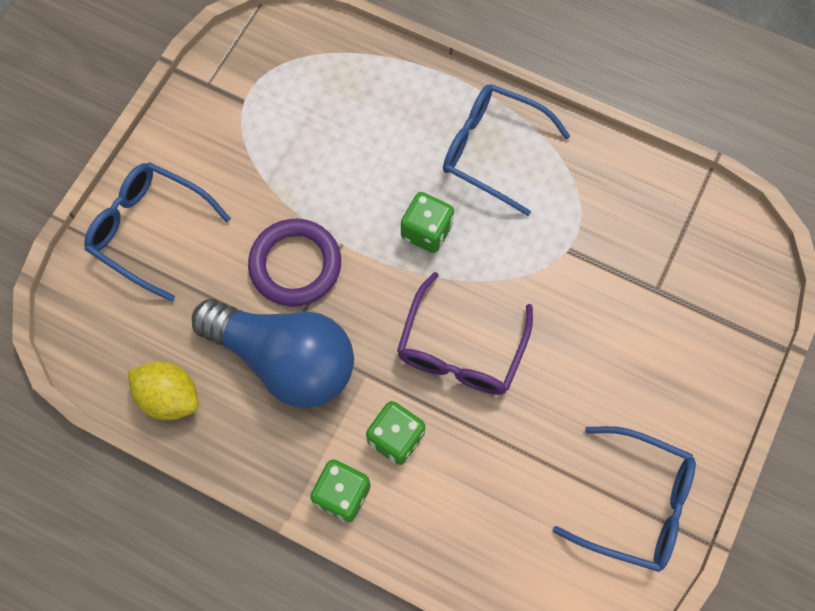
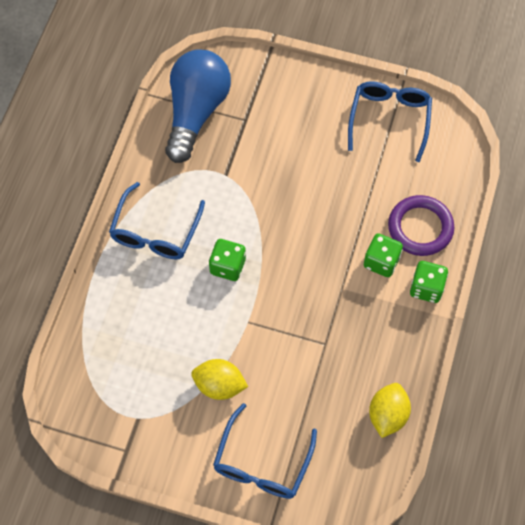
camera: 100 degrees left, 5 degrees down
(262, 197) = (219, 385): none -> yellow lemon
(285, 359) = (343, 343): blue light bulb -> blue light bulb (196, 112)
(295, 265) = (270, 350): purple ring -> purple ring (420, 228)
(461, 349) = (311, 231): purple glasses -> none

